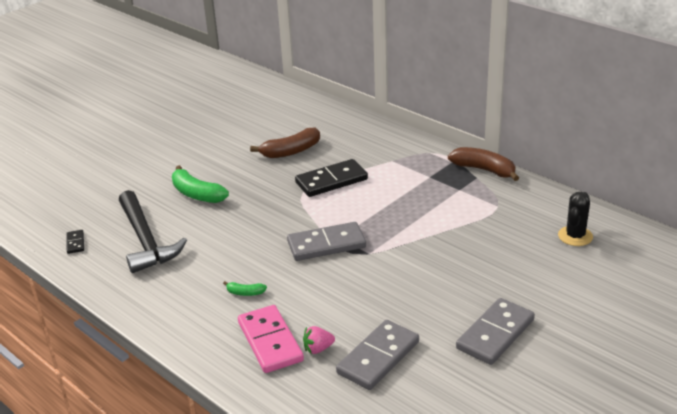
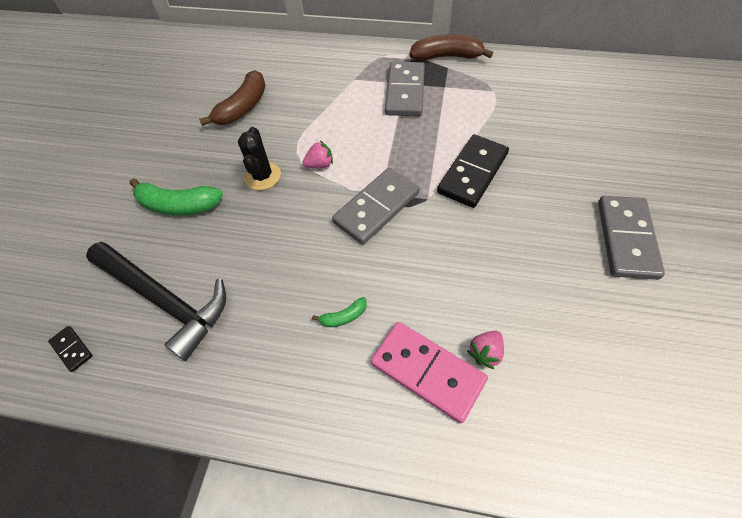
camera: 30 degrees left, 25 degrees up
(312, 205) = (320, 164): none -> pink strawberry
(331, 181) = (315, 126): black domino -> black domino (472, 173)
(378, 357) = (553, 329): grey domino -> grey domino (405, 92)
(575, 236) = (585, 95): black cactus -> black cactus (262, 176)

